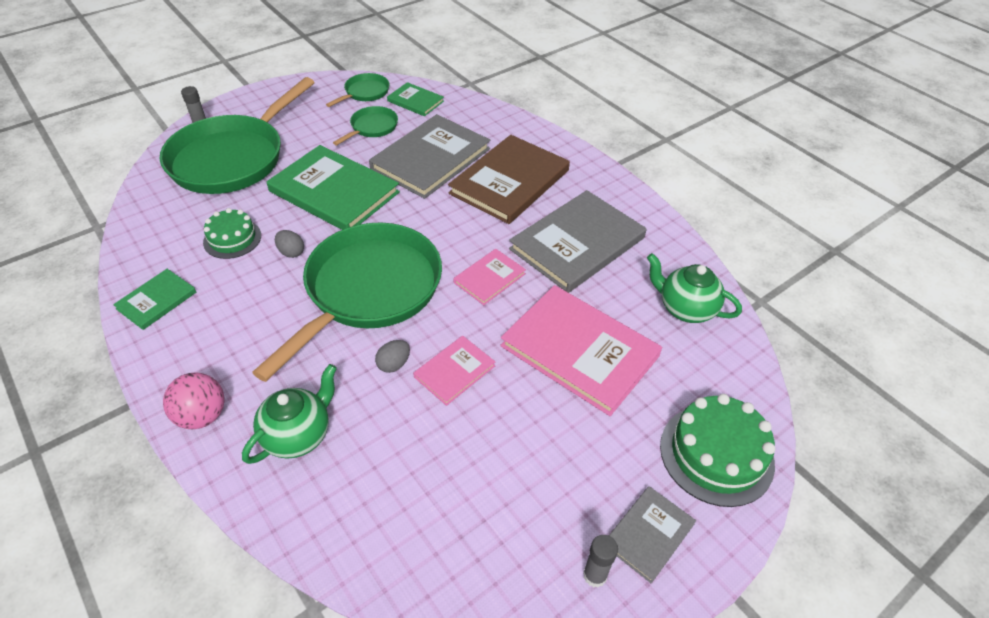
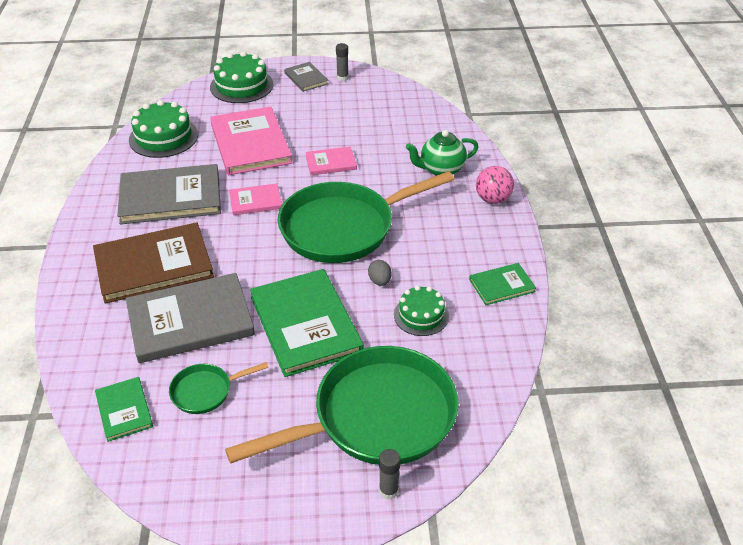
camera: 145 degrees left, 5 degrees down
(365, 93) = (163, 457): green pan -> none
(394, 364) = (362, 180): grey egg -> none
(649, 534) = (306, 78): grey book -> grey book turned 75 degrees clockwise
(685, 309) = (163, 137): green teapot -> green cake

